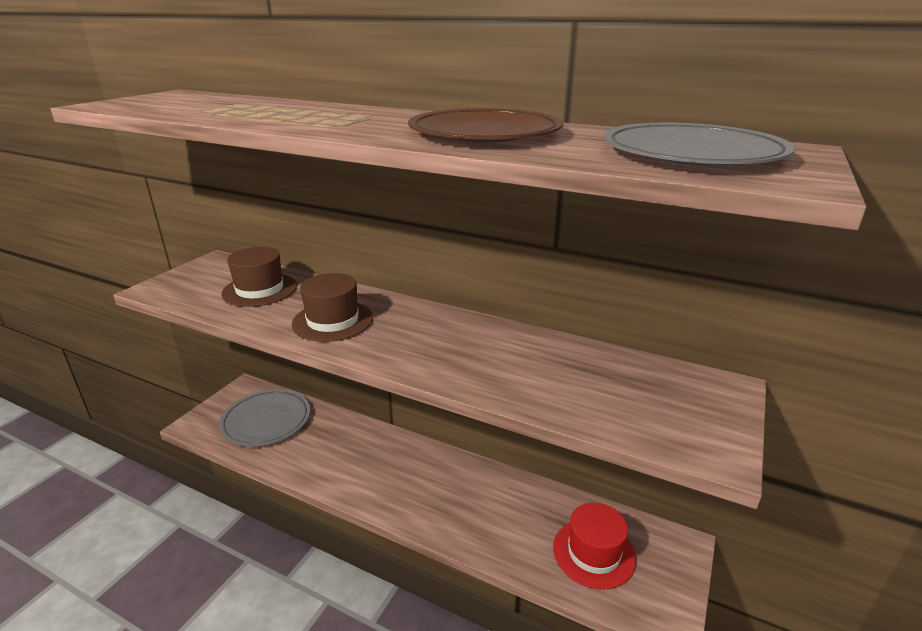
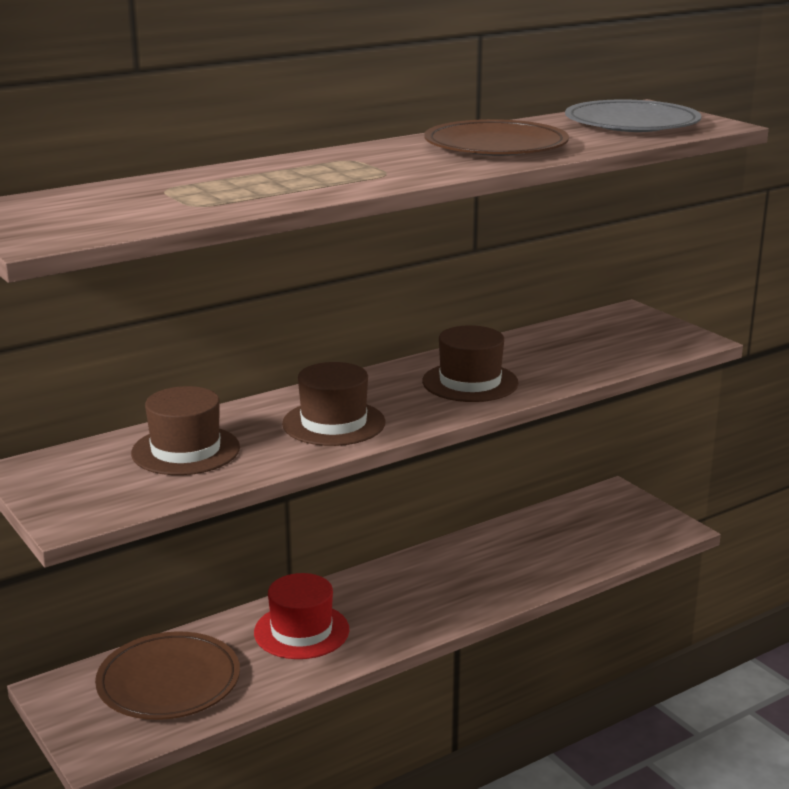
camera: 60 degrees left, 5 degrees down
(266, 420) = (169, 682): grey plate -> brown plate
(455, 351) = (470, 382): none -> brown hat
(594, 552) = (589, 533): red hat -> red hat (301, 631)

